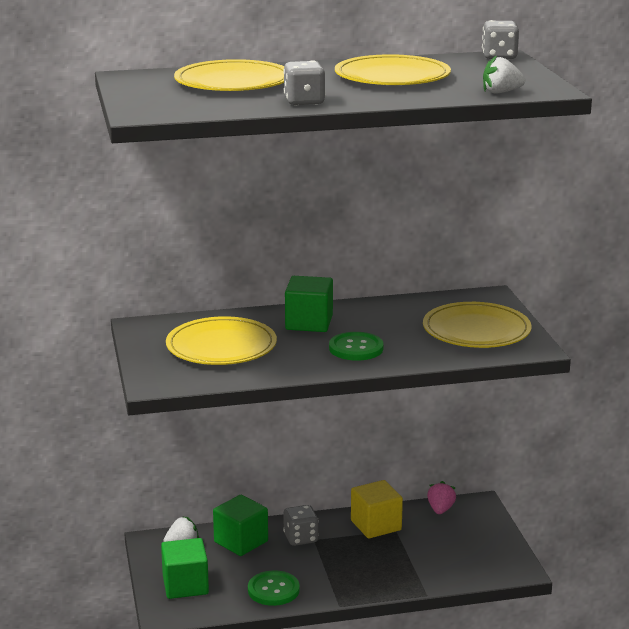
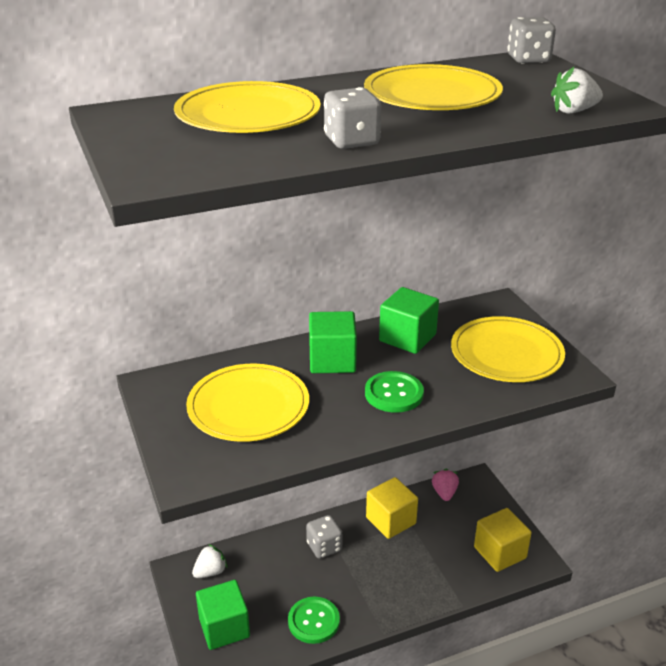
camera: 10 degrees left, 10 degrees up
(241, 542) = (267, 559): green cube -> green cube (407, 338)
(481, 560) = (500, 552): none -> yellow cube

